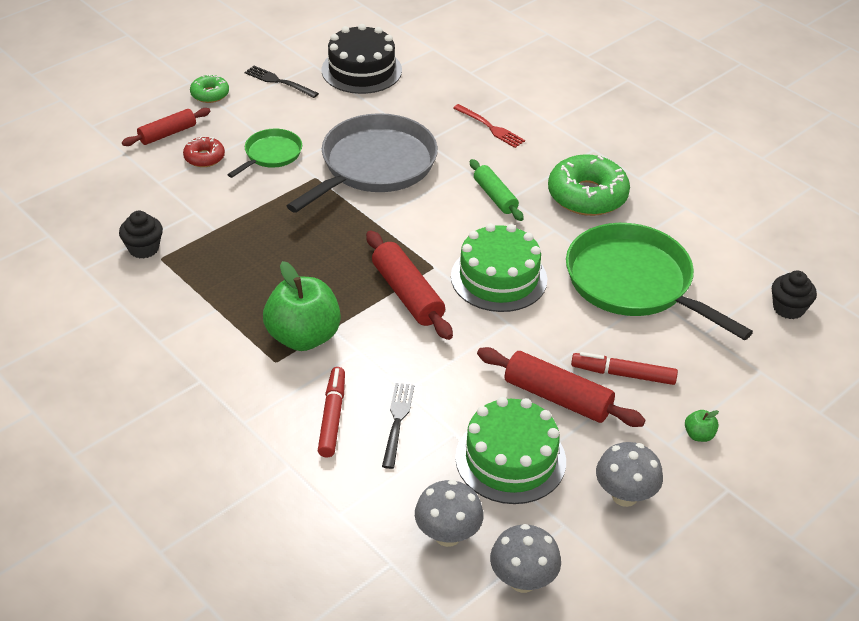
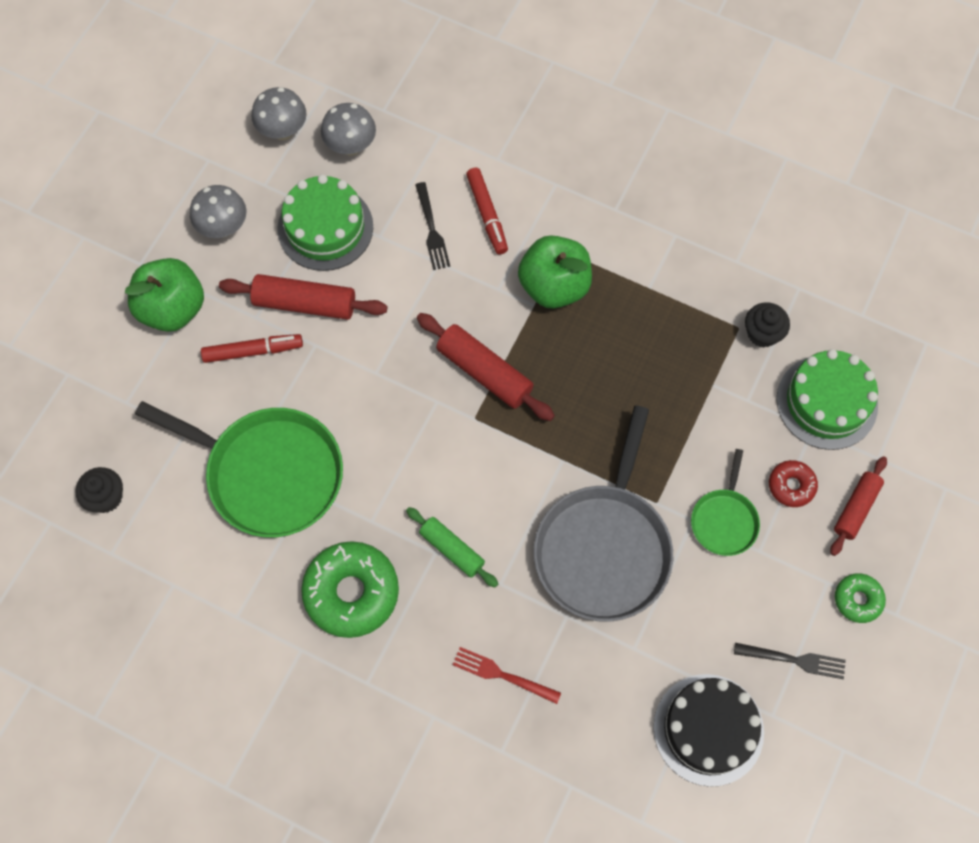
camera: 160 degrees right, 25 degrees up
(498, 278) = (405, 428): green cake -> green cake (827, 402)
(699, 435) = (172, 309): green apple -> green apple, size x2.45

